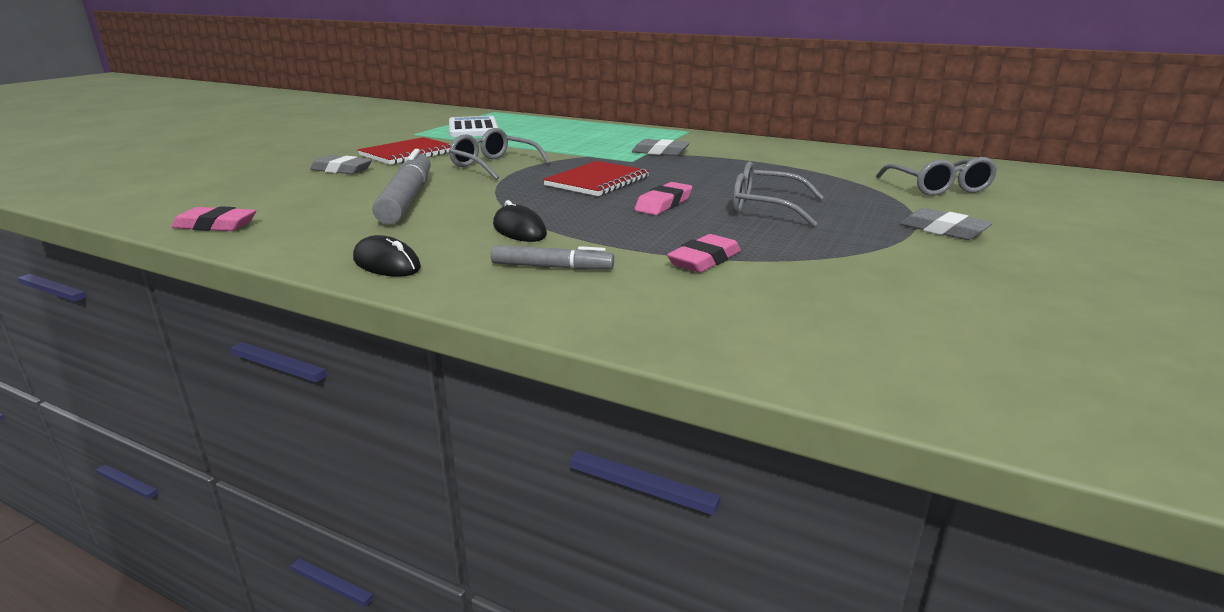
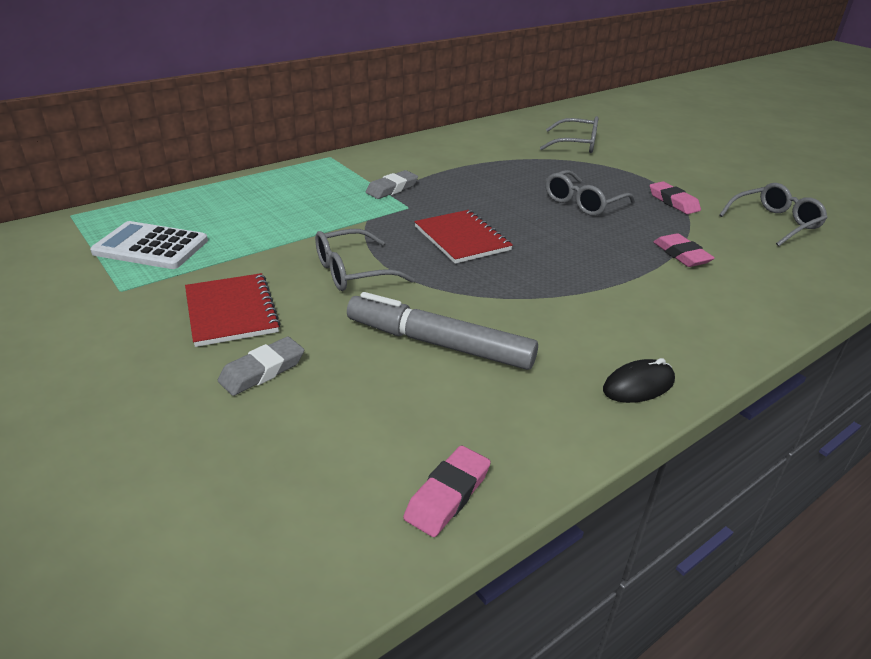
camera: 65 degrees left, 10 degrees up
(519, 230) = (580, 305): black mouse -> none
(552, 267) = (675, 311): grey marker -> none
(663, 204) = (549, 232): pink eraser -> pink eraser (673, 202)
(929, 309) = (775, 223): none -> grey glasses
(943, 230) = (657, 174): grey eraser -> none

